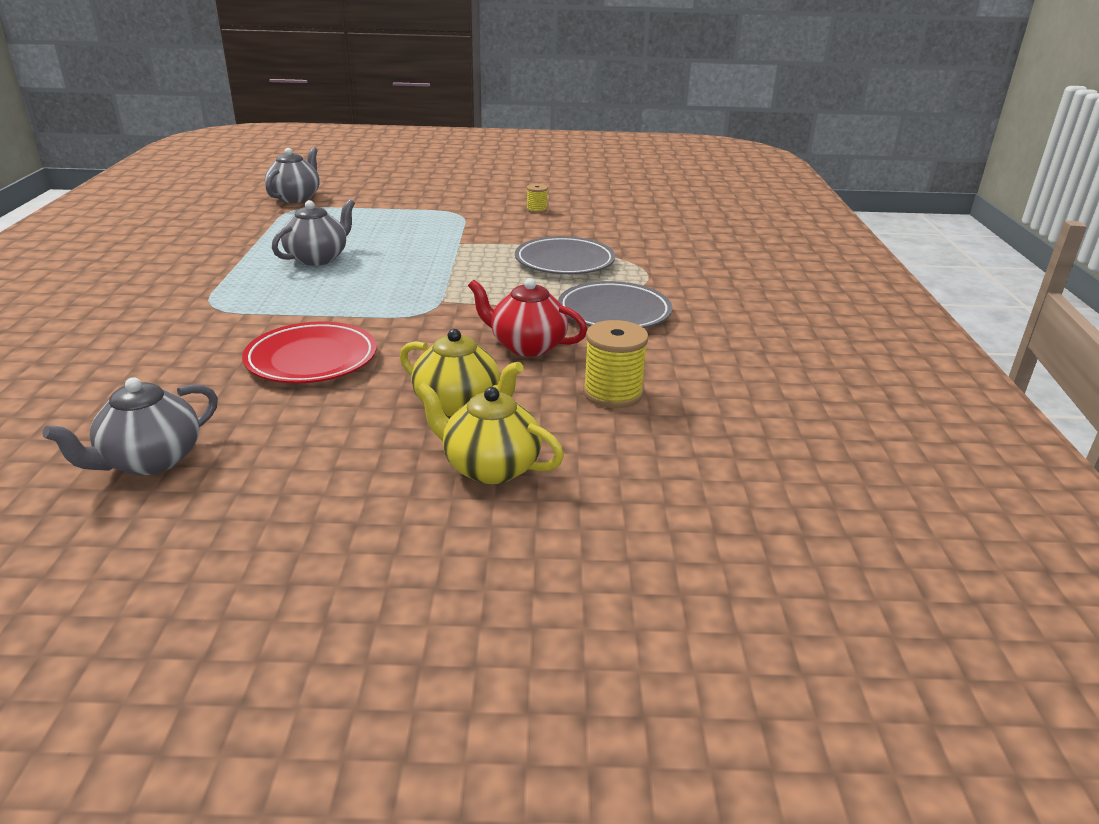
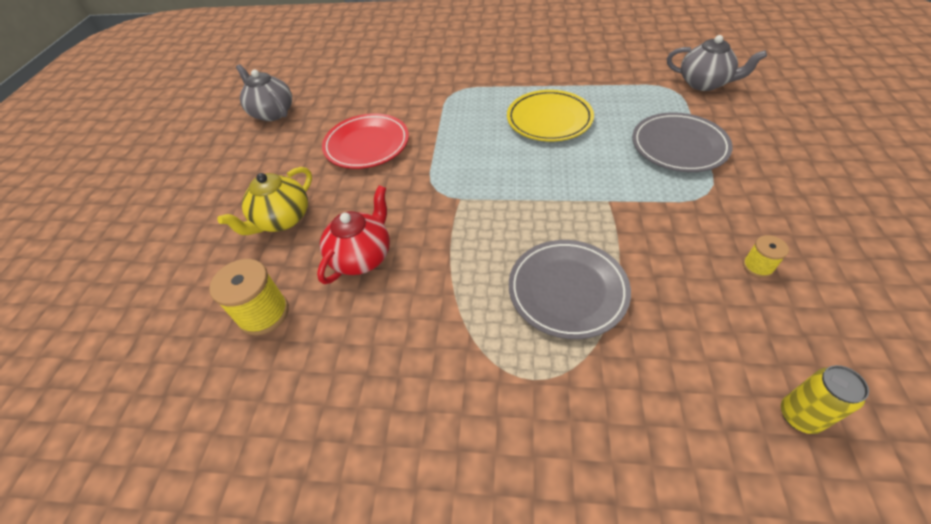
camera: 100 degrees right, 20 degrees up
(318, 258) = (549, 120): grey teapot -> yellow plate
(489, 467) = (201, 238): yellow teapot -> none
(614, 312) = (424, 329): grey plate -> grey plate (679, 146)
(648, 216) = (799, 416): none -> yellow can

